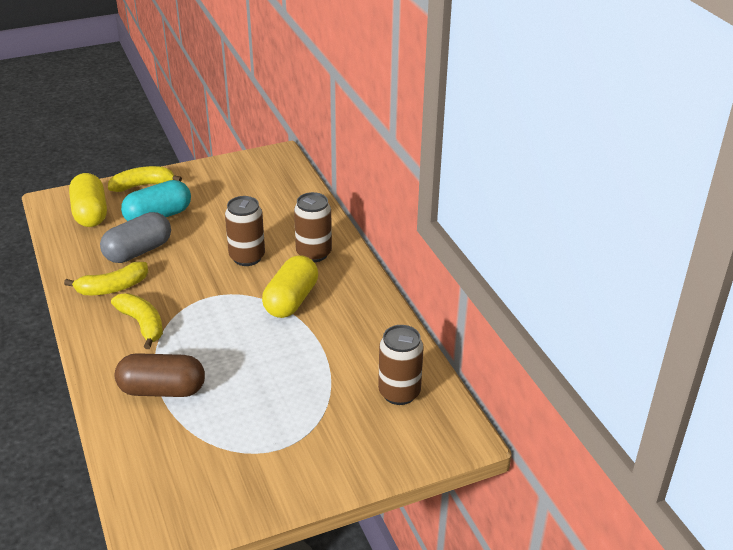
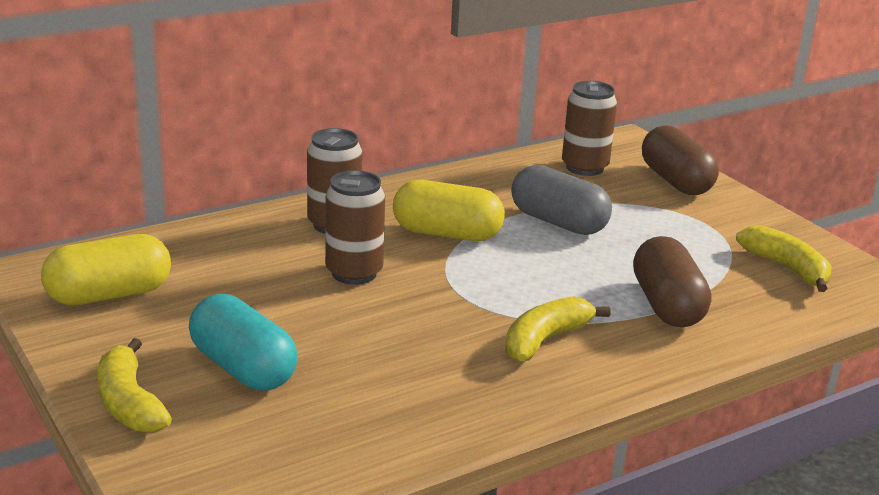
camera: 100 degrees left, 10 degrees down
(90, 213) = (236, 451): yellow capsule -> yellow capsule (109, 295)
(112, 288) = (467, 382): yellow banana -> yellow banana (786, 268)
(138, 251) = (357, 373): grey capsule -> grey capsule (558, 222)
(366, 448) = (676, 181): none -> brown capsule

